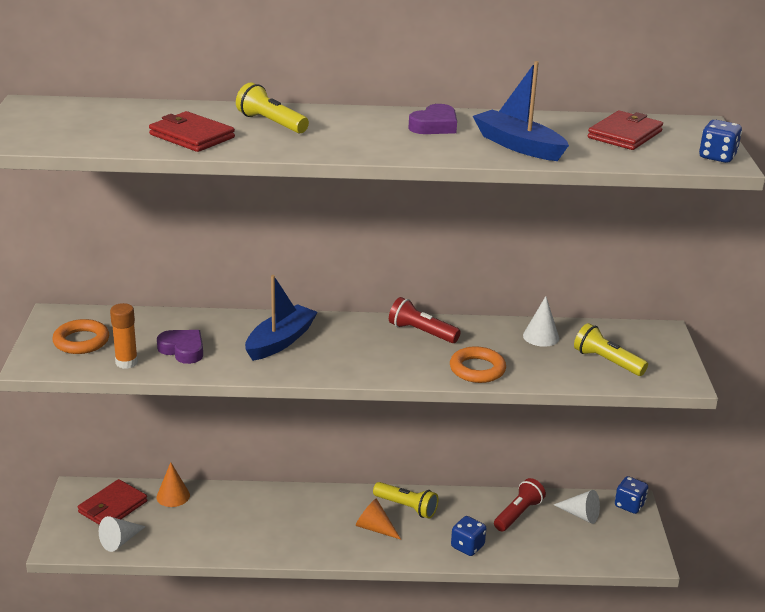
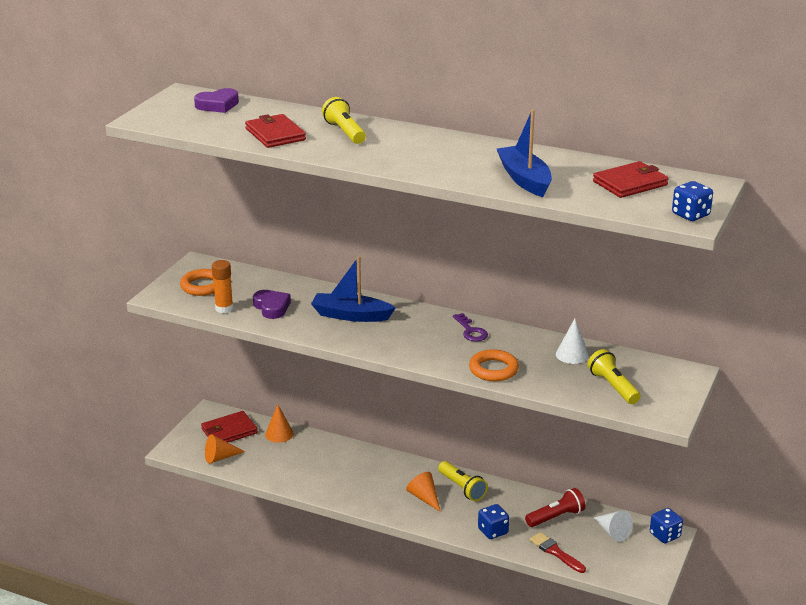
camera: 25 degrees right, 0 degrees up
(120, 541) = (220, 457): white cone -> orange cone
(280, 341) = (351, 315): blue boat -> blue boat turned 135 degrees counterclockwise
(421, 332) = (471, 331): red flashlight -> purple key
(434, 126) = (473, 152): purple heart -> purple heart (218, 105)
(542, 552) = (555, 552): none -> red brush

